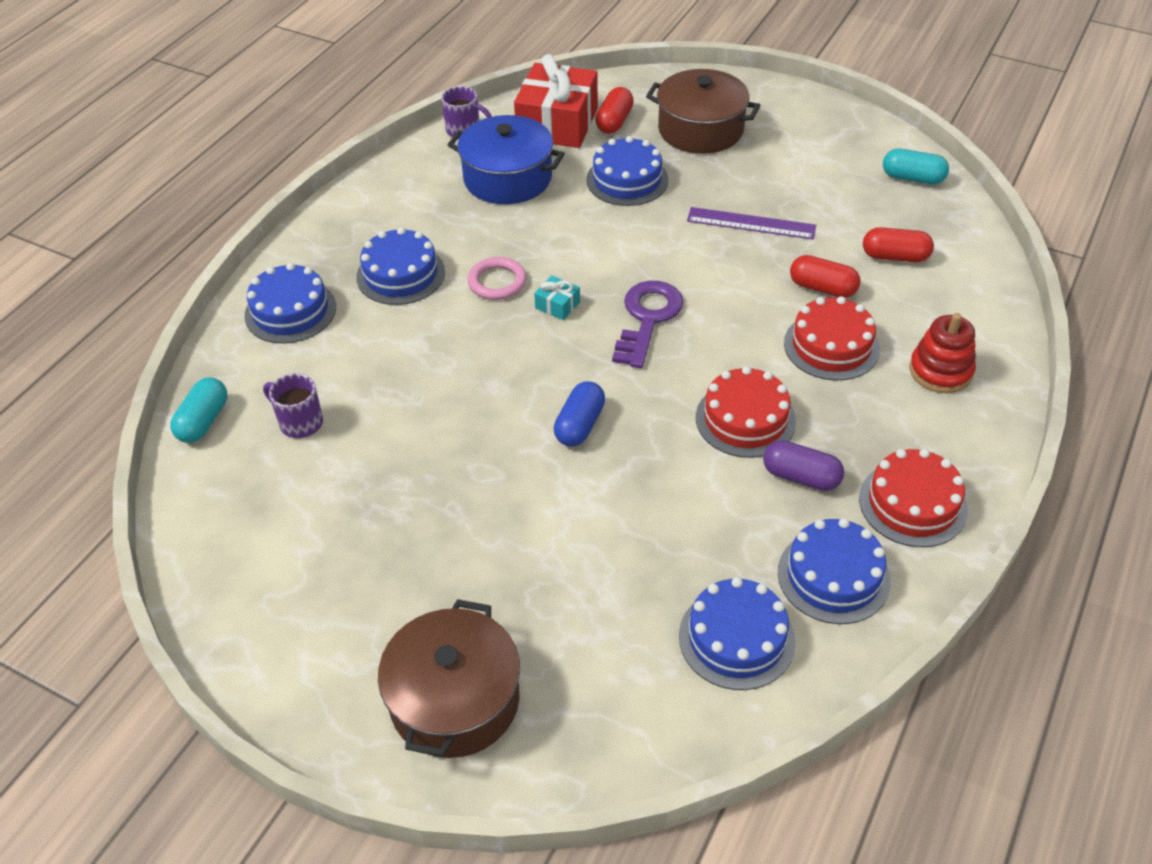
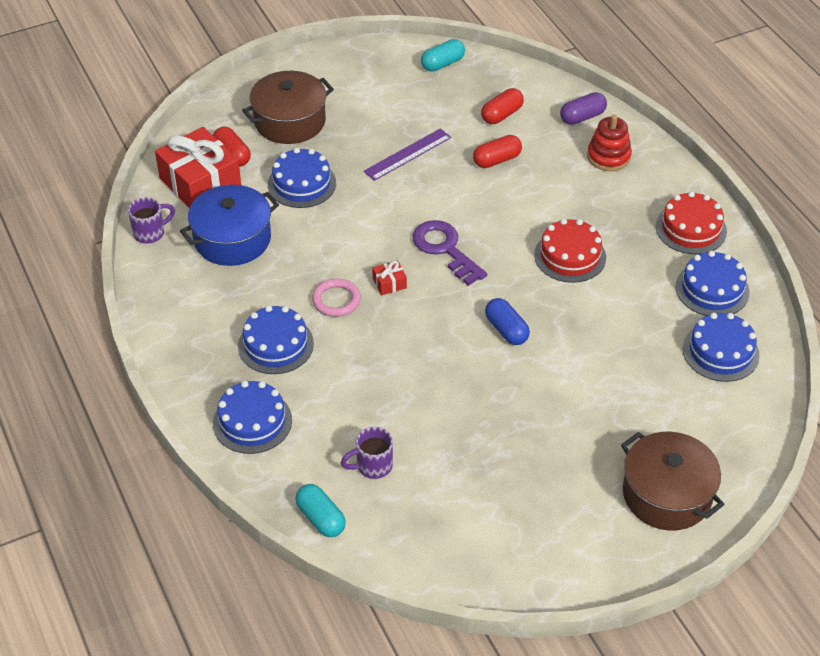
camera: 55 degrees left, 0 degrees up
(557, 305) = (389, 283): turquoise gift -> red gift
(801, 477) = (633, 260): purple capsule -> purple capsule (582, 117)
(831, 346) = (547, 186): red cake -> none

